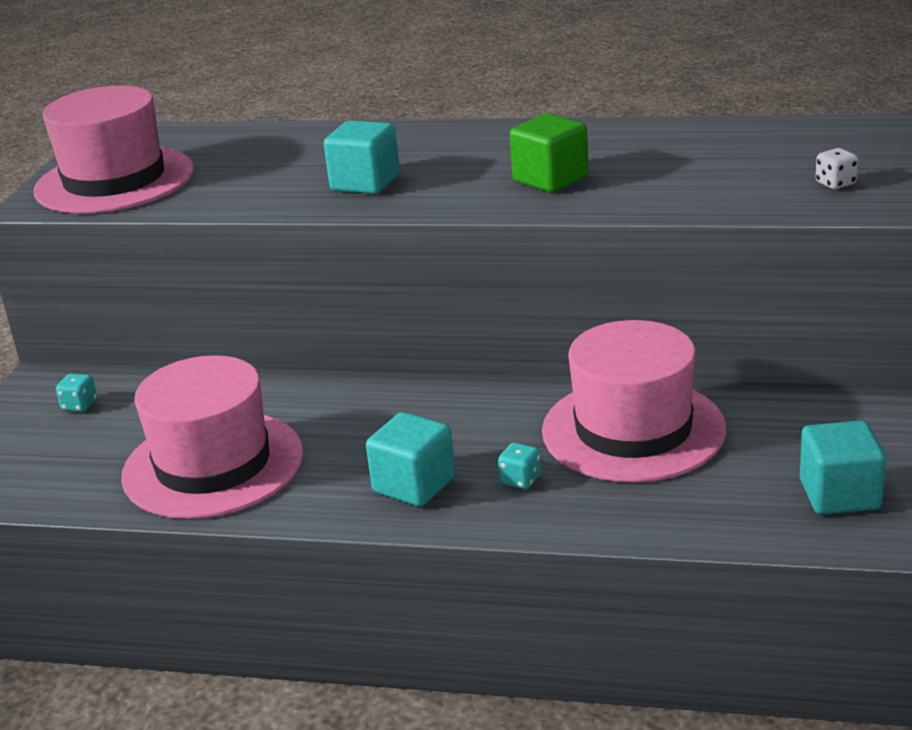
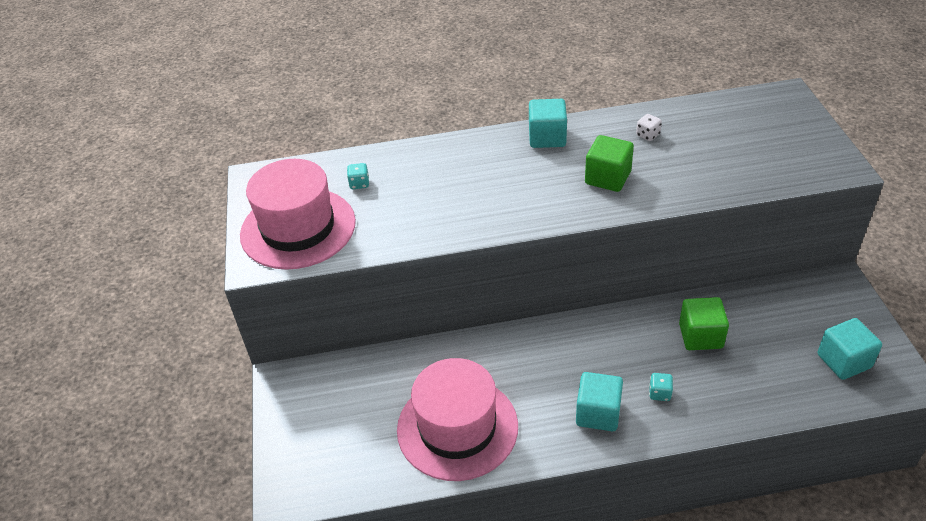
camera: 20 degrees left, 15 degrees up
(79, 405) = (327, 396): turquoise dice -> turquoise dice (359, 184)
(365, 183) = (485, 201): turquoise cube -> turquoise cube (547, 137)
(633, 430) = (700, 336): pink hat -> green cube
(835, 183) = (785, 155): white dice -> white dice (647, 135)

